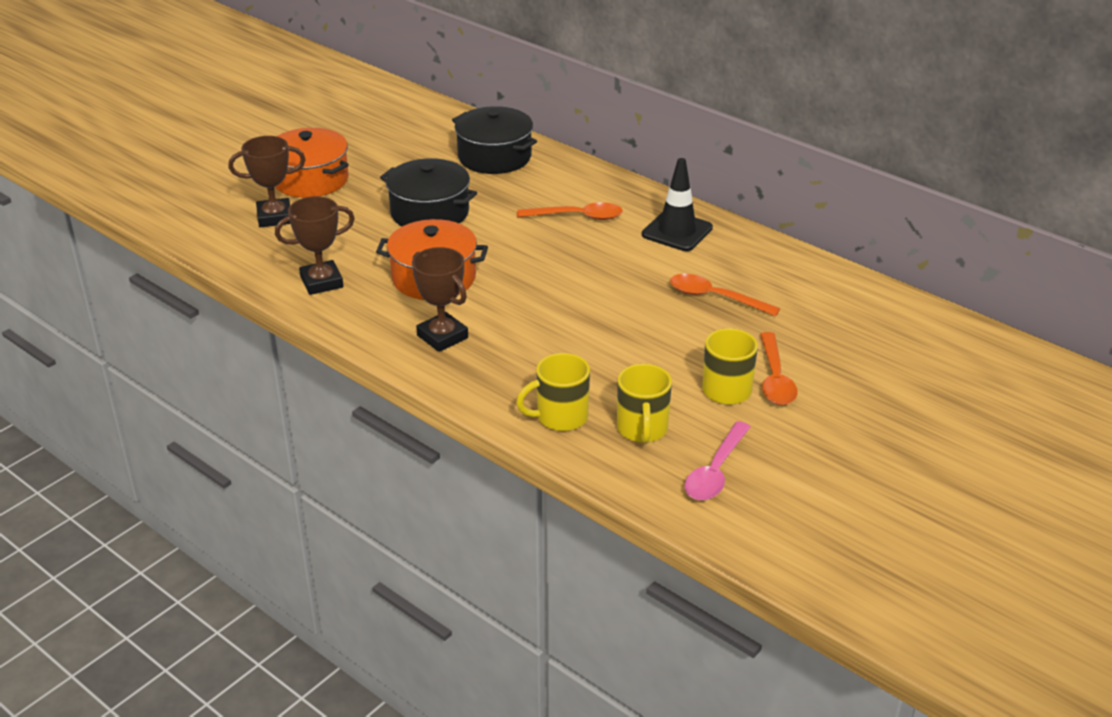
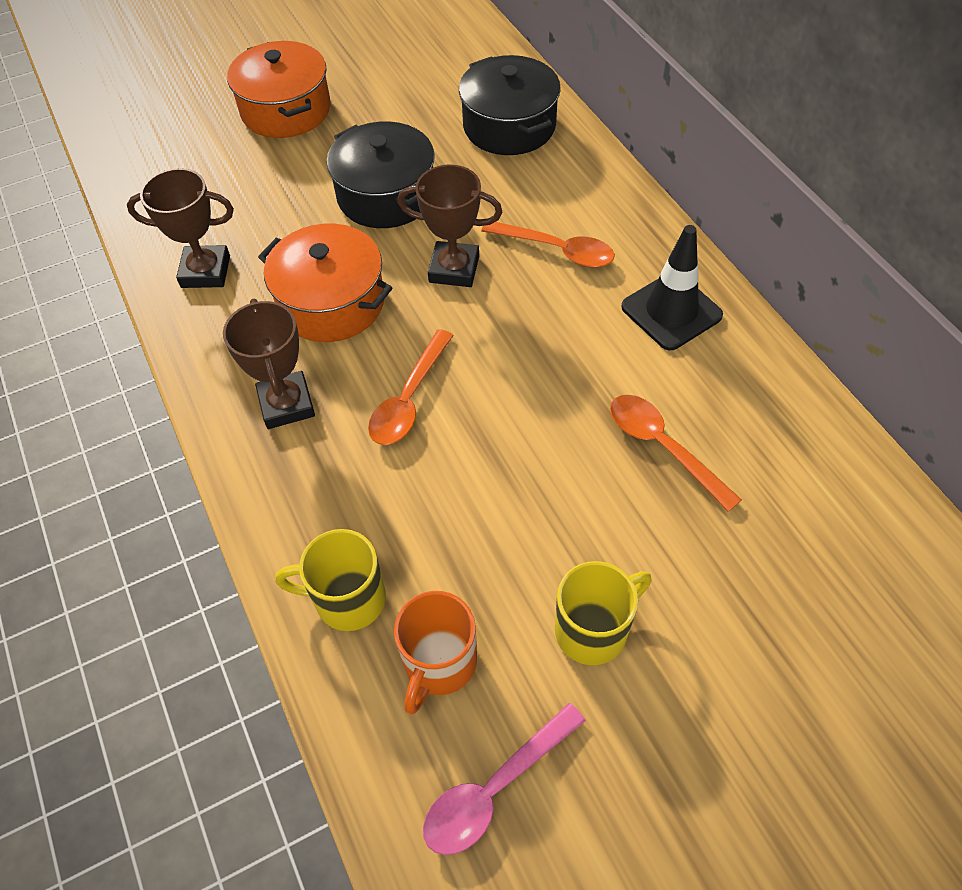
camera: 25 degrees right, 20 degrees up
(274, 217) = (215, 157): brown trophy -> brown trophy (454, 269)
(642, 429) = (439, 664): yellow mug -> orange mug
(775, 378) = (670, 632): orange spoon -> orange spoon (409, 399)

